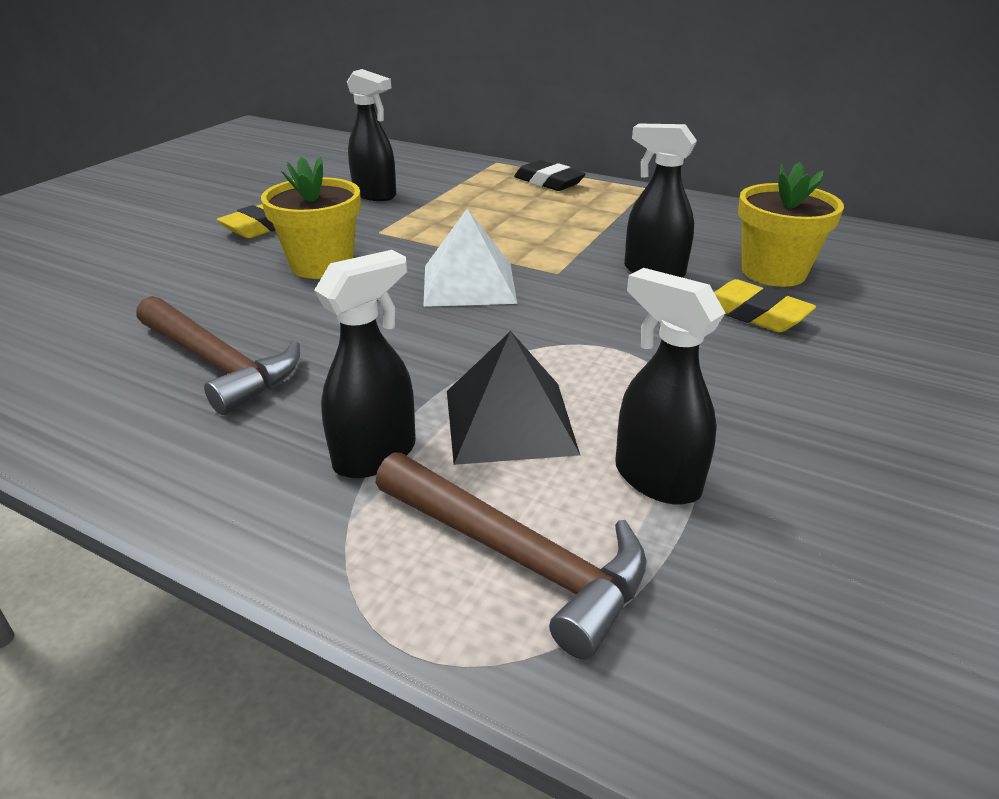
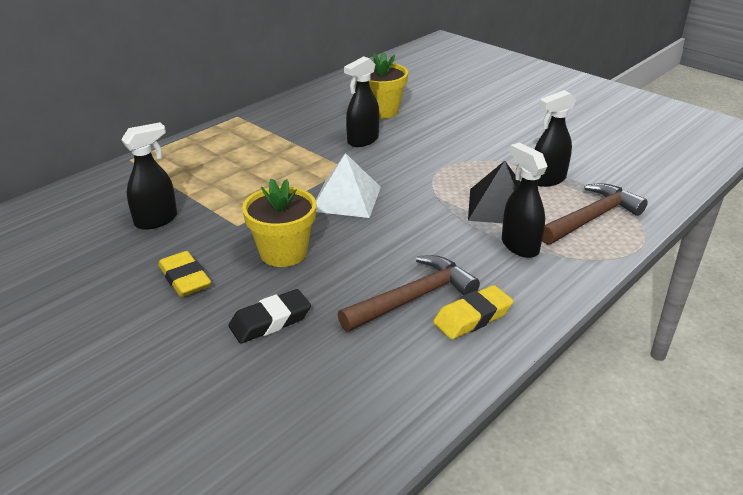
camera: 75 degrees left, 0 degrees up
(548, 182) = (196, 146): black eraser -> black eraser (270, 321)
(754, 314) = (422, 127): yellow eraser -> yellow eraser (472, 317)

